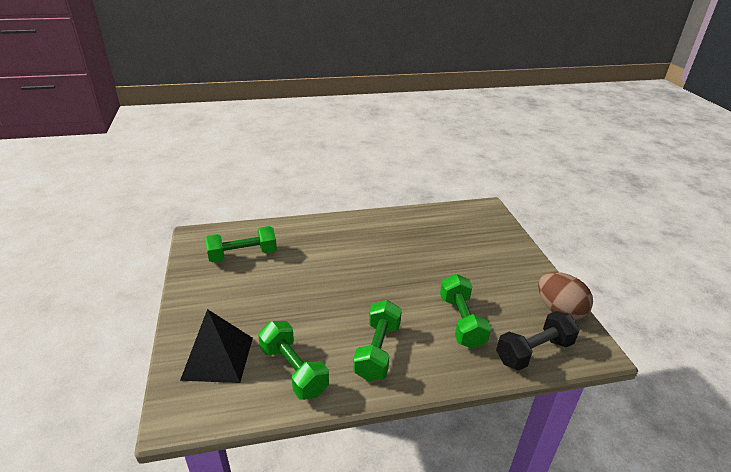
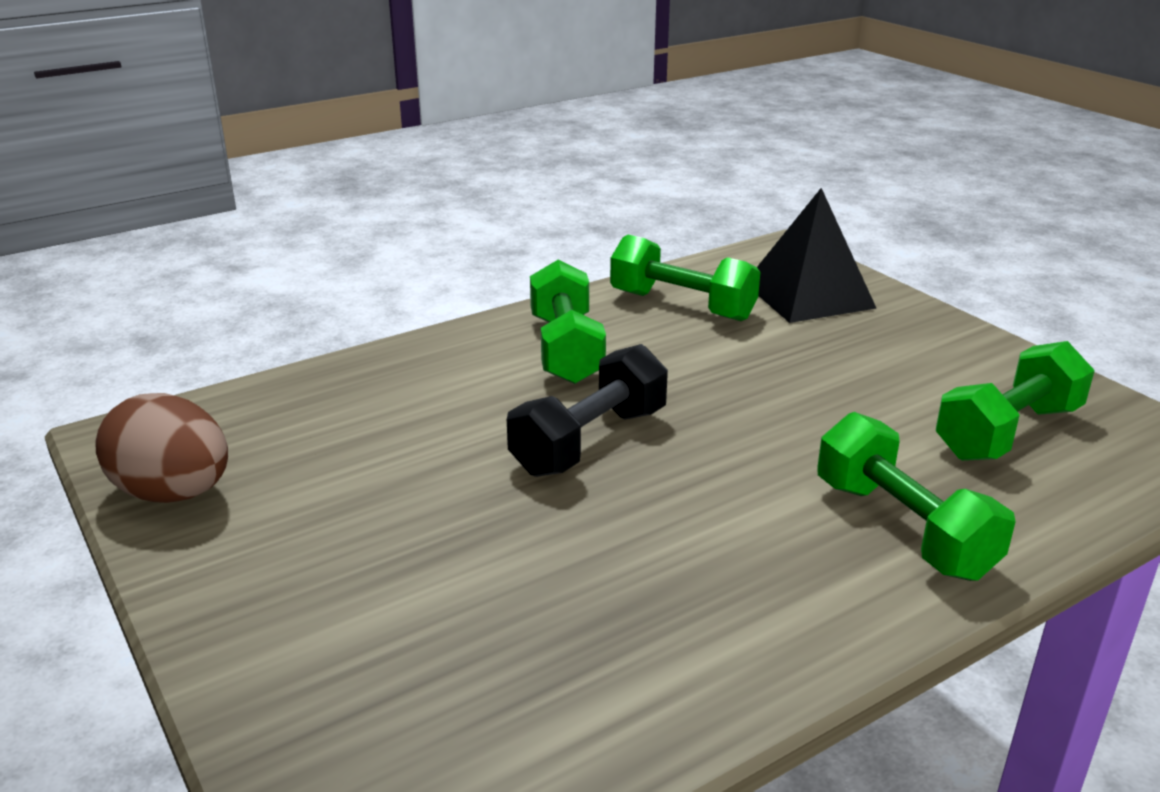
camera: 160 degrees right, 5 degrees down
(461, 322) = (418, 421): green dumbbell -> green dumbbell (903, 528)
(534, 352) = (263, 406): black dumbbell -> black dumbbell (589, 441)

